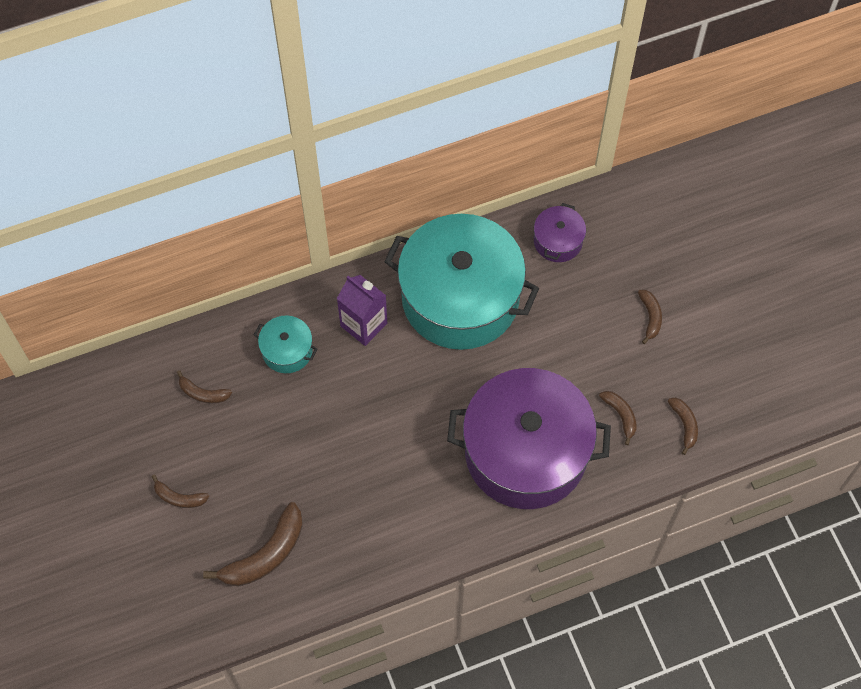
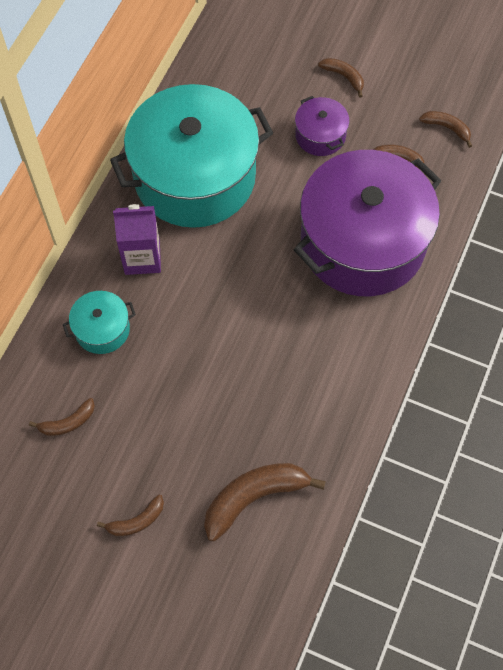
camera: 45 degrees left, 0 degrees up
(265, 554) = (254, 498): brown banana -> brown banana turned 120 degrees counterclockwise
(557, 241) = (222, 79): purple pot -> purple pot (320, 135)

